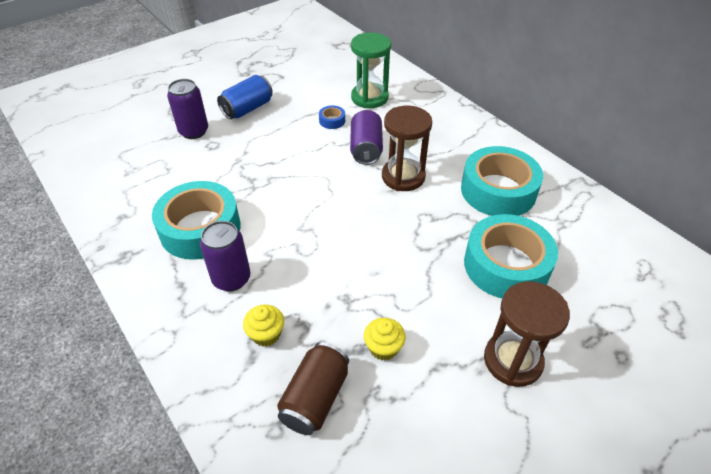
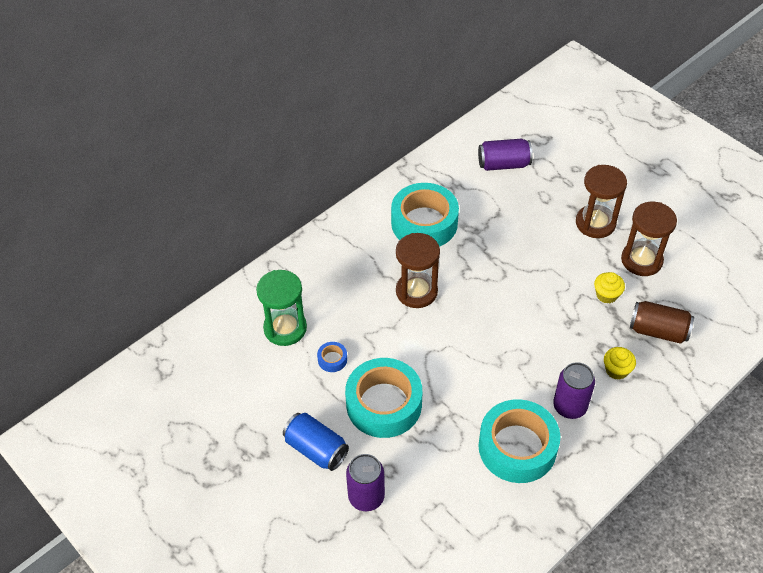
camera: 95 degrees left, 5 degrees up
(366, 148) = (378, 324): purple can -> purple can (503, 164)
(443, 407) = (641, 260): none -> brown hourglass
(506, 265) = (510, 222): turquoise tape -> turquoise tape (384, 404)

